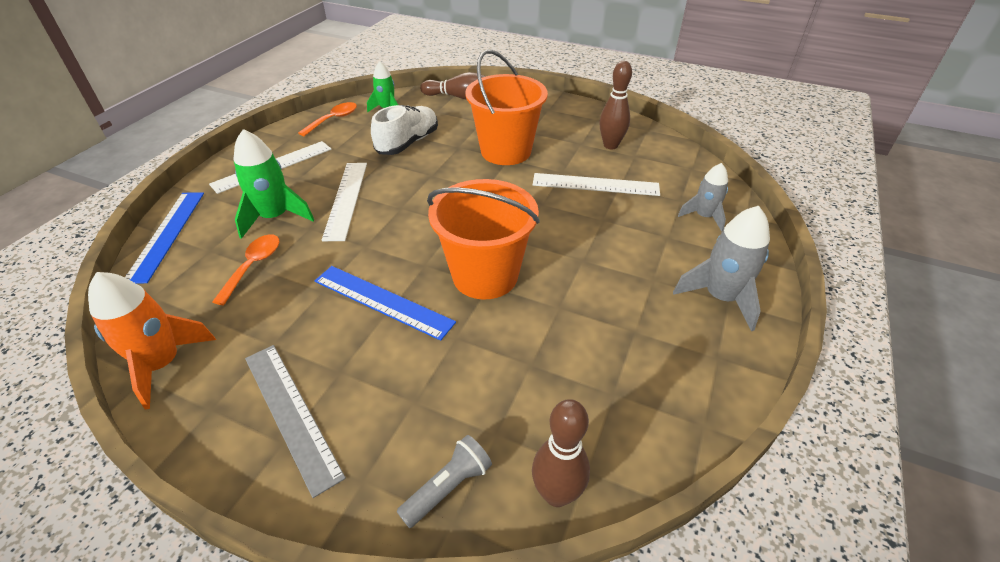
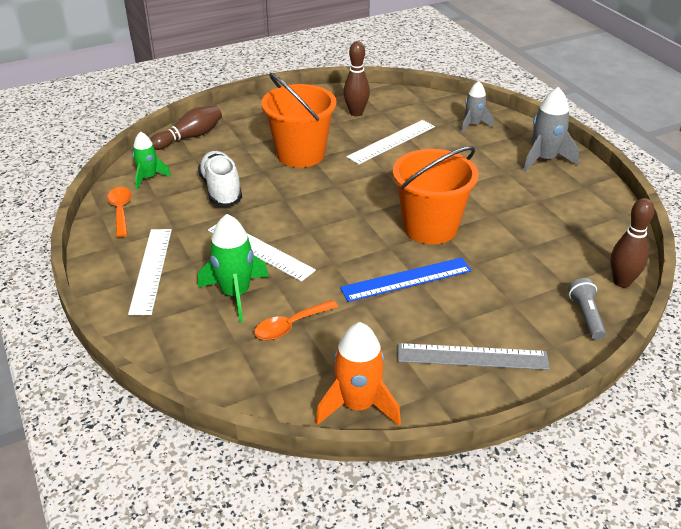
camera: 50 degrees left, 5 degrees down
(166, 234) = (179, 362): blue ruler -> none
(253, 266) = (290, 326): orange spoon -> orange spoon turned 90 degrees counterclockwise

